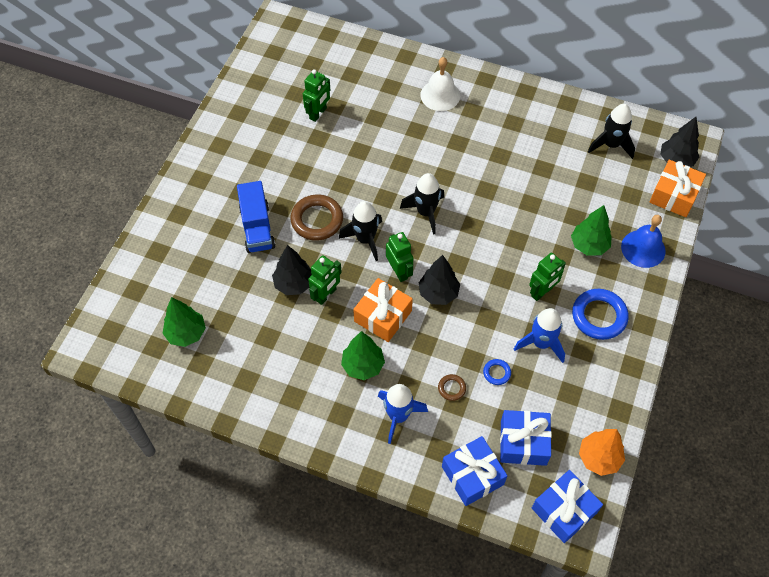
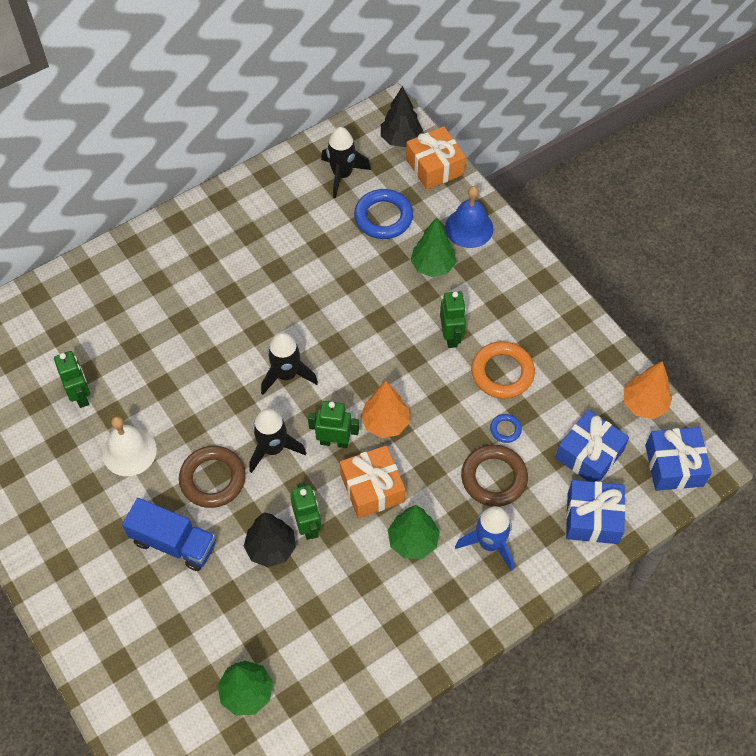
camera: 55 degrees left, 0 degrees up
(438, 293) = (385, 423): black tree -> orange tree
(440, 95) = (160, 272): white bell -> white bell (129, 451)
(451, 388) = (494, 478): brown ring -> brown ring, size x2.06
(541, 343) = (502, 373): blue rocket -> orange ring
(599, 316) = (509, 309): blue ring -> blue ring (383, 217)

